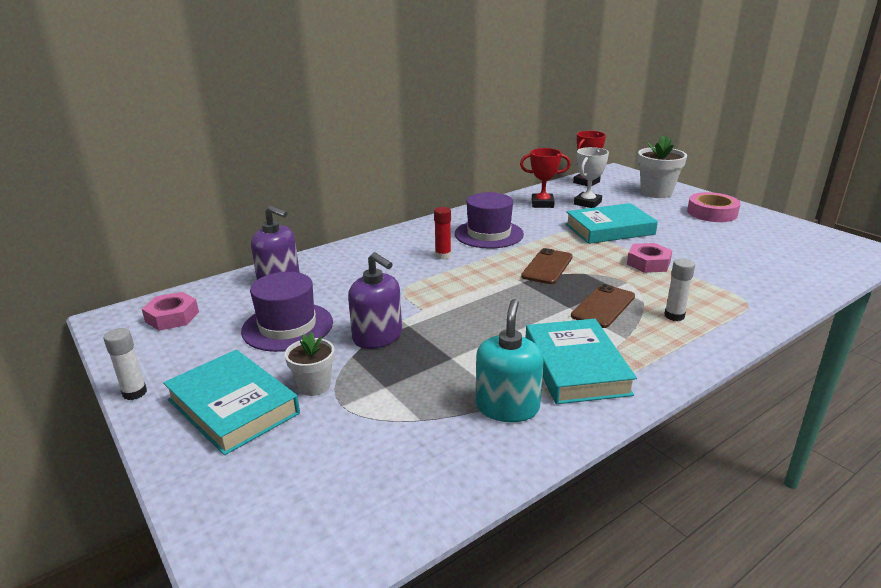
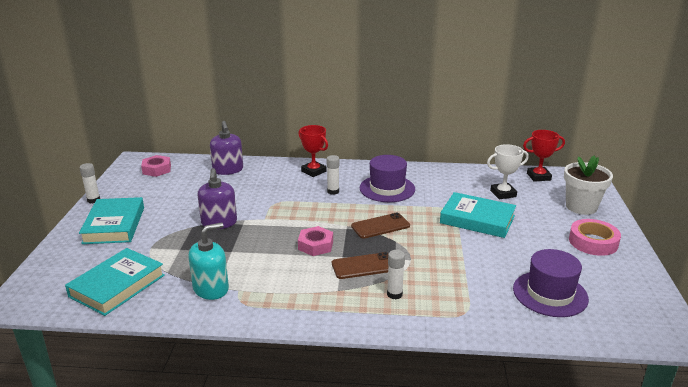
camera: 40 degrees right, 0 degrees up
(287, 326) = (191, 197): purple hat -> purple hat (550, 294)
(314, 386) = (155, 232): white flower pot -> none
(443, 256) = (333, 191): red glue stick -> white glue stick
(542, 204) = (467, 181): red trophy -> red trophy (313, 171)
(576, 367) = (279, 289): turquoise book -> turquoise book (117, 286)
(648, 263) = (452, 255): pink nut -> pink nut (315, 245)

